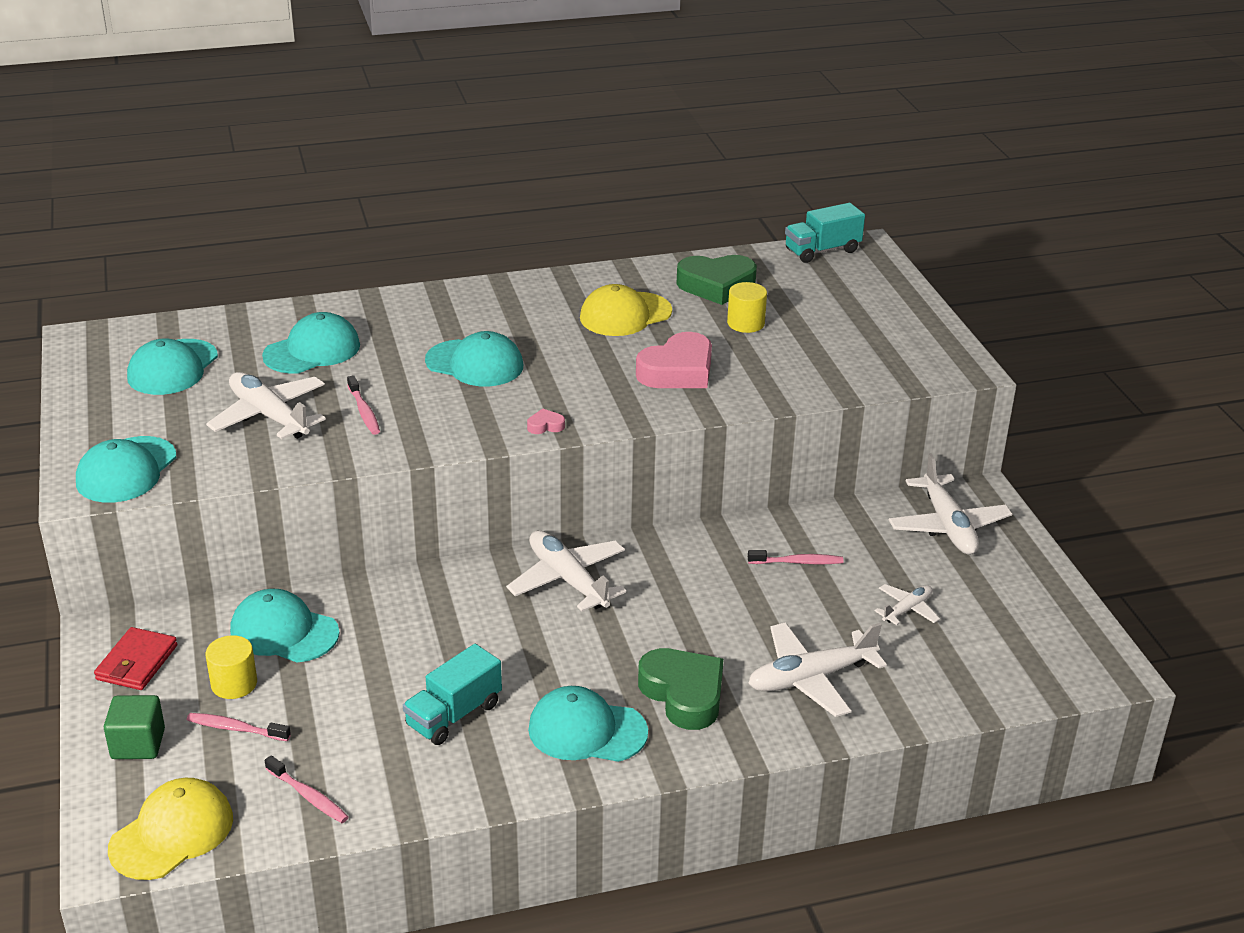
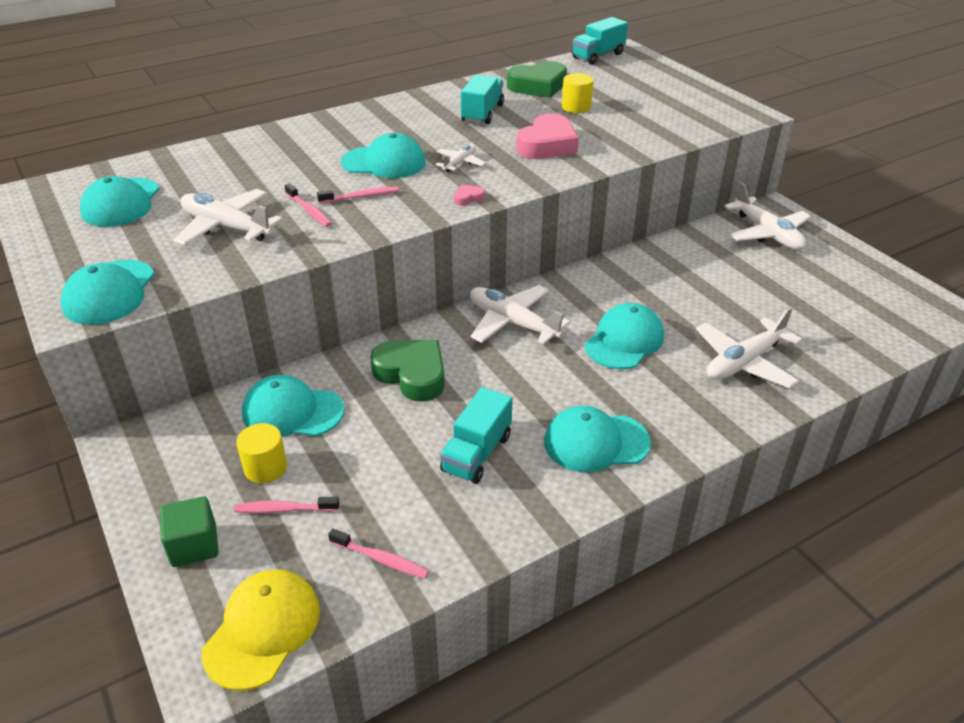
camera: 15 degrees left, 5 degrees up
(137, 662) = (164, 467): red wallet -> none
(312, 350) = (241, 172): turquoise cap -> turquoise cap (624, 341)
(625, 315) = (482, 113): yellow cap -> turquoise truck
(683, 694) = (655, 395): green heart -> green heart (412, 374)
(798, 562) = (679, 277): pink toothbrush -> pink toothbrush (361, 197)
(907, 609) = (779, 297): white plane -> white plane (460, 163)

